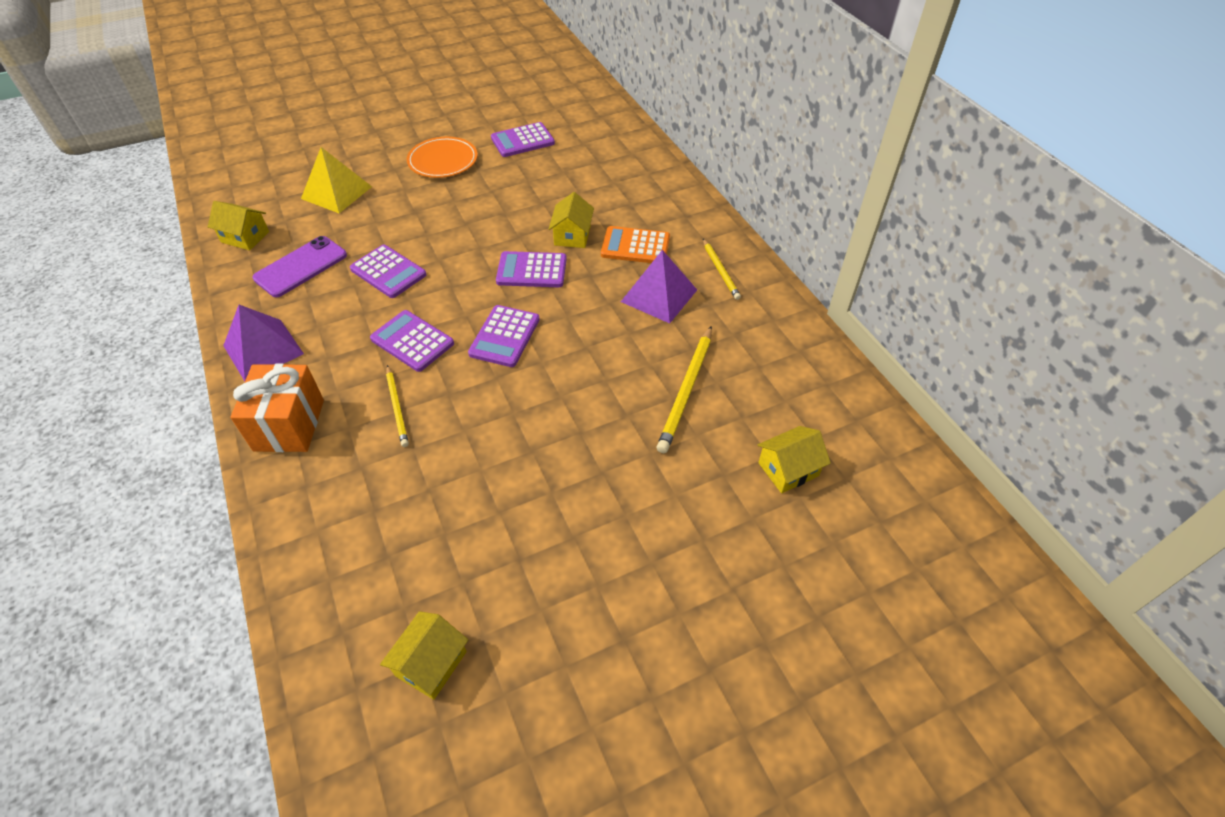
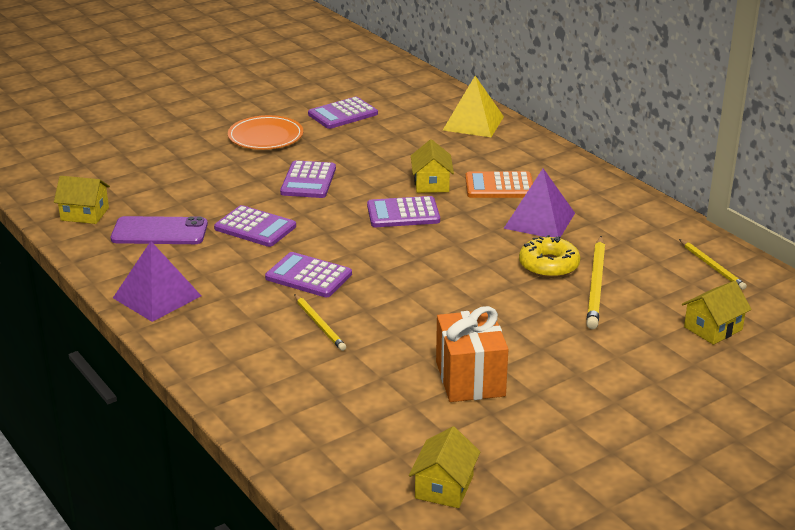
camera: 10 degrees left, 20 degrees down
(289, 425) = (217, 347): orange gift -> orange gift (470, 379)
(301, 267) = (159, 231): purple phone -> purple phone turned 60 degrees clockwise
(336, 192) = (164, 171): yellow pyramid -> yellow pyramid (473, 123)
(504, 336) = (400, 264): purple calculator -> purple calculator (308, 181)
(648, 357) = (549, 265): none -> yellow donut
(720, 271) = (591, 197): yellow pencil -> yellow pencil (712, 266)

